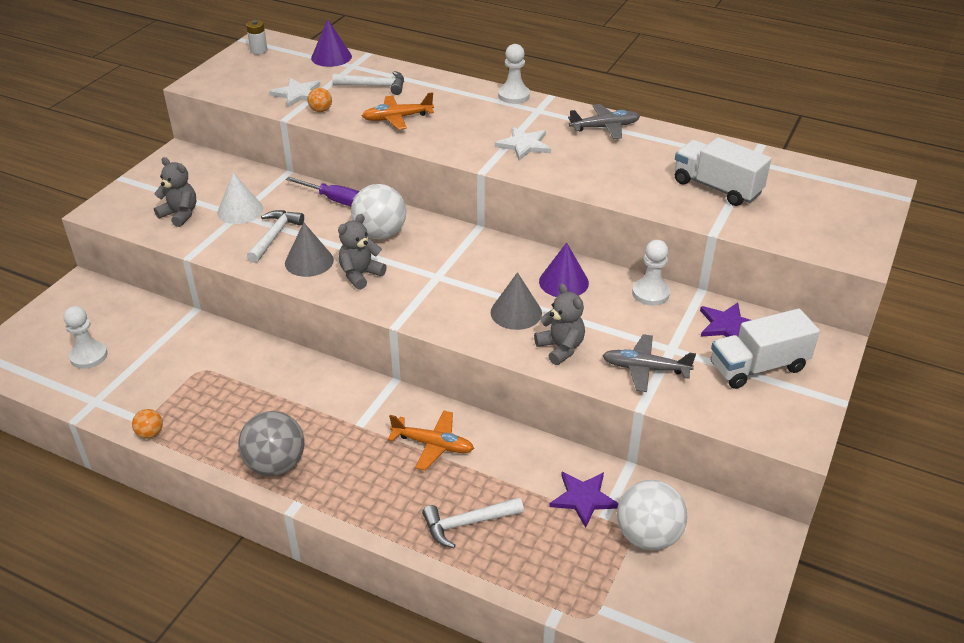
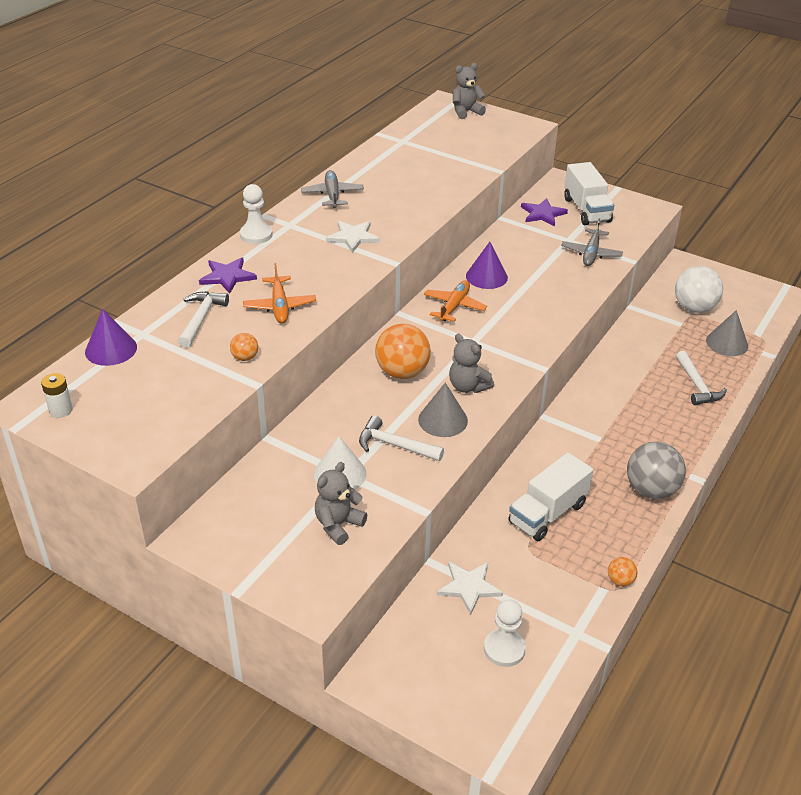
camera: 85 degrees left, 0 degrees up
(297, 94) = (198, 375): white star -> white star (469, 587)
(333, 199) = (333, 403): purple screwdriver -> none
(380, 234) = (402, 372): white ball -> orange ball
(433, 445) = (619, 398): orange plane -> orange plane (454, 306)
(516, 312) = (525, 303): grey cone -> grey cone (727, 343)
(560, 348) = (569, 287): grey teddy bear -> grey teddy bear (466, 112)
(583, 498) = (665, 330): purple star -> purple star (227, 276)
(650, 293) = (503, 239): white pawn -> none
(717, 187) = (438, 160): white truck -> white truck (547, 513)

